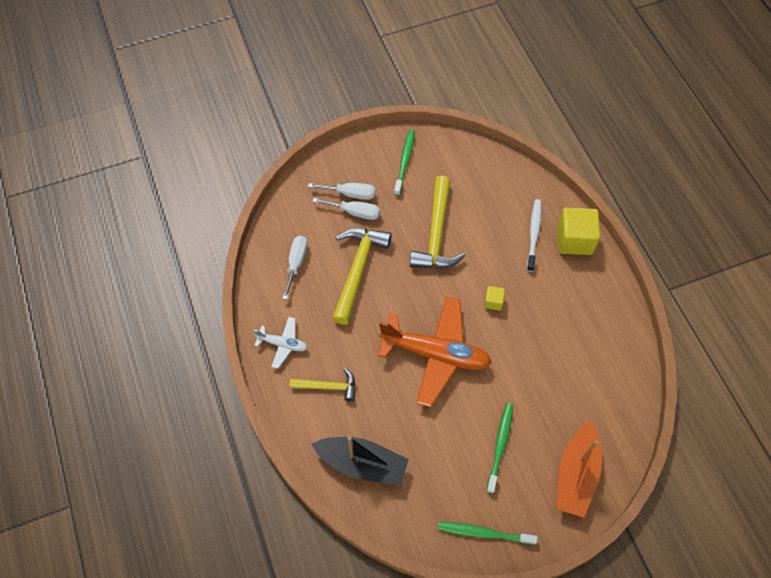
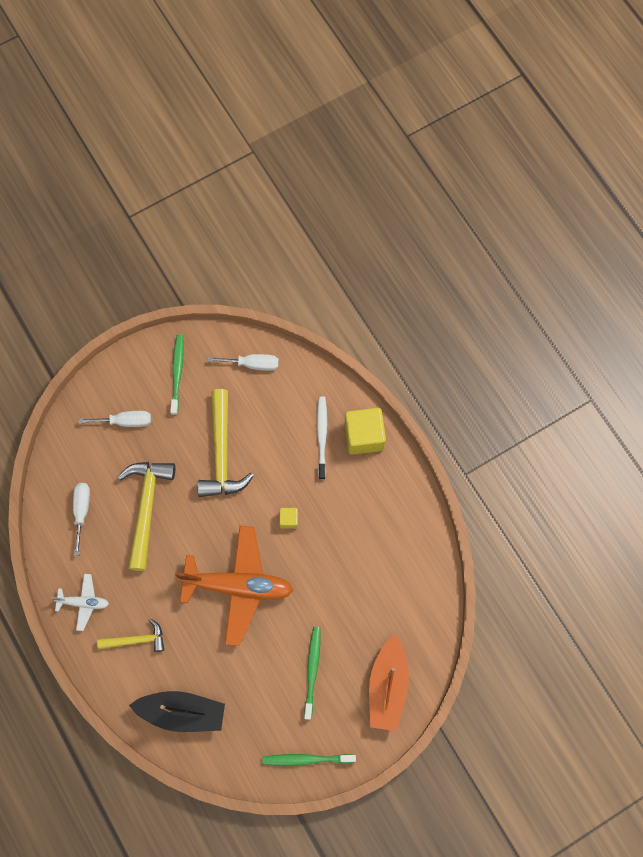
camera: 10 degrees left, 10 degrees up
(355, 212) = (133, 442): white screwdriver -> white screwdriver (253, 364)

